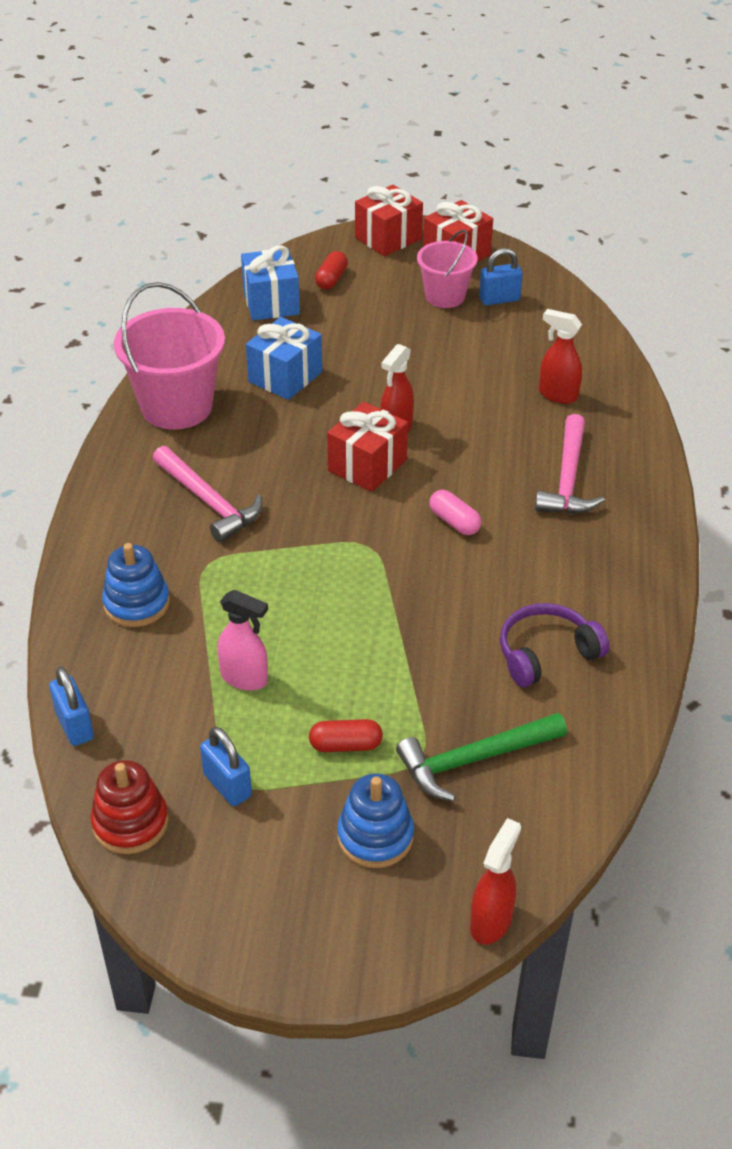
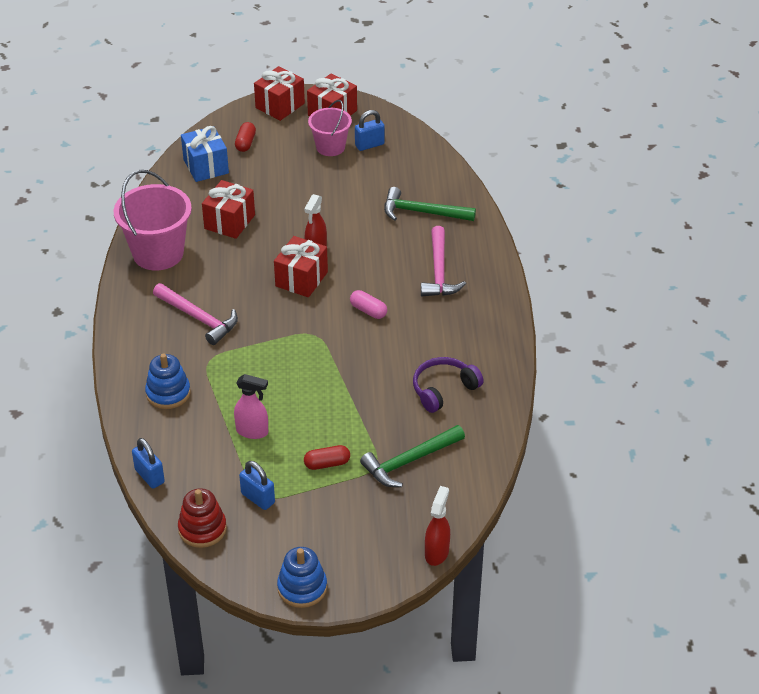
camera: 10 degrees left, 0 degrees up
(285, 377) = (229, 222): blue gift -> red gift
(375, 836) = (357, 515): blue stacking toy -> blue stacking toy (302, 588)
(557, 395) = (422, 212): red spray bottle -> green hammer

